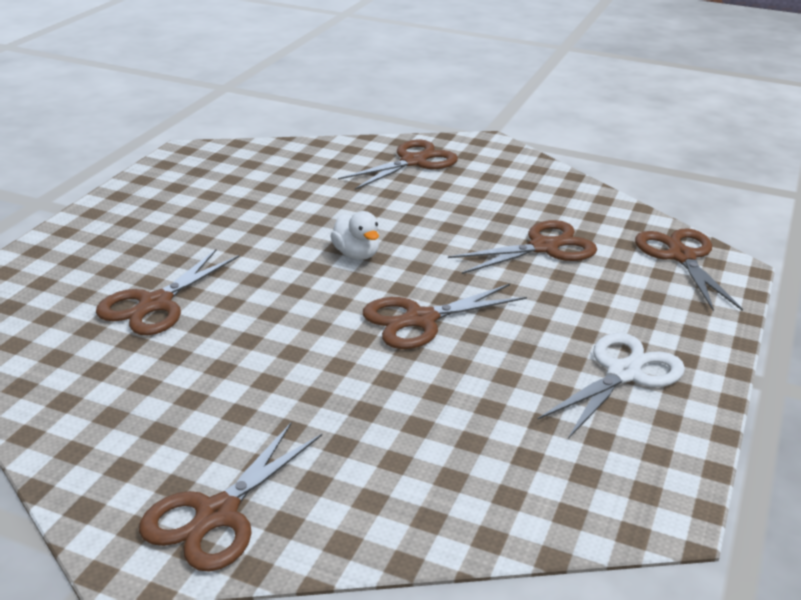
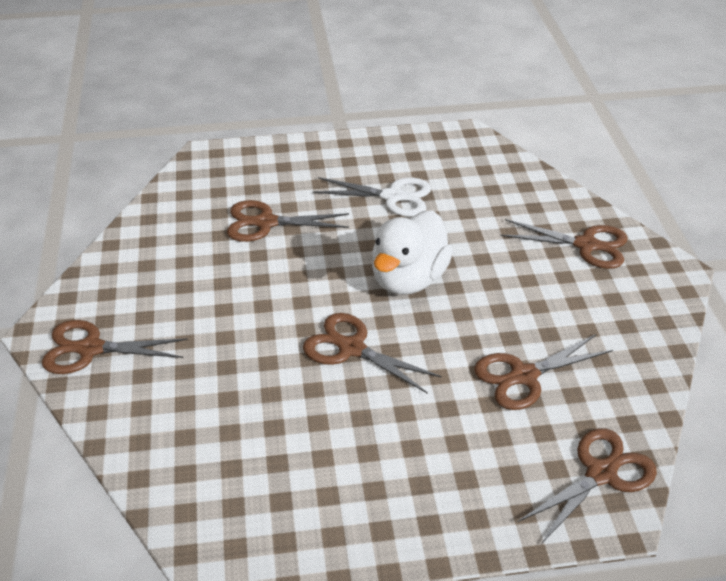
camera: 60 degrees right, 10 degrees up
(356, 254) = (408, 279): white duck -> white duck, size x1.93
(544, 247) = (524, 376): brown scissors -> brown scissors turned 120 degrees clockwise
(623, 373) = (374, 489): white scissors -> white scissors (393, 196)

